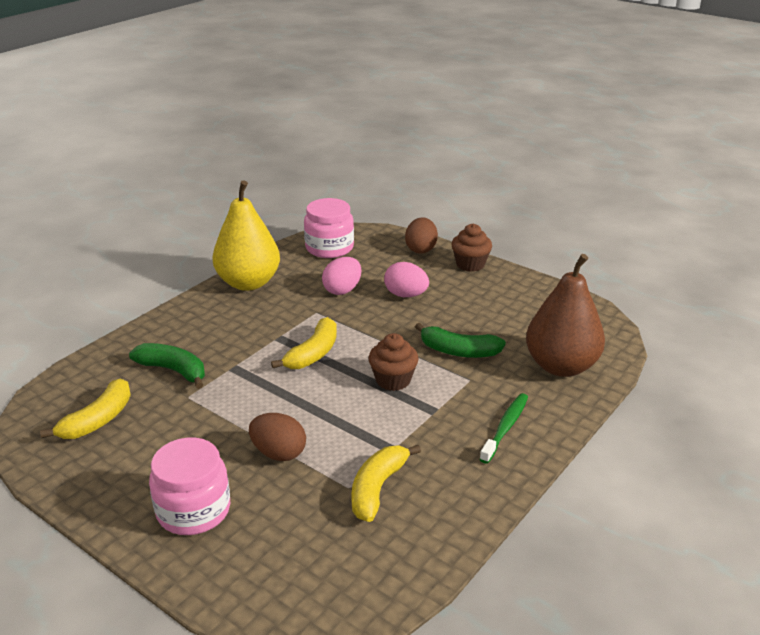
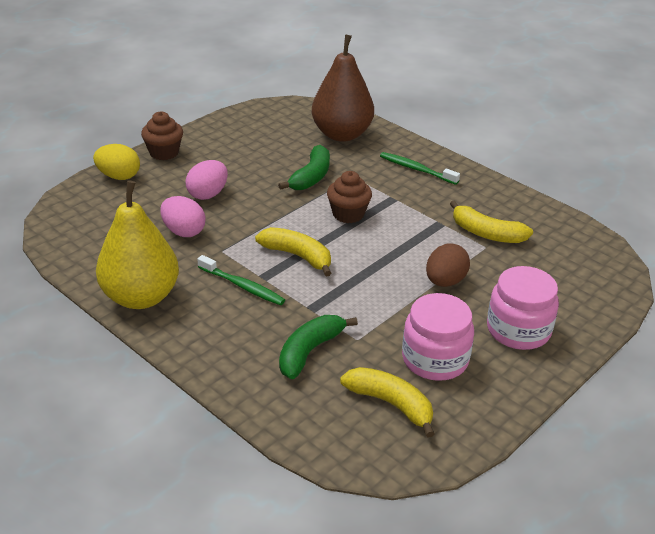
camera: 85 degrees left, 5 degrees up
(265, 328) = (242, 286): none -> green toothbrush
(329, 248) = (85, 235): pink jar -> pink jar (435, 359)
(421, 249) = (119, 176): brown egg -> yellow egg

